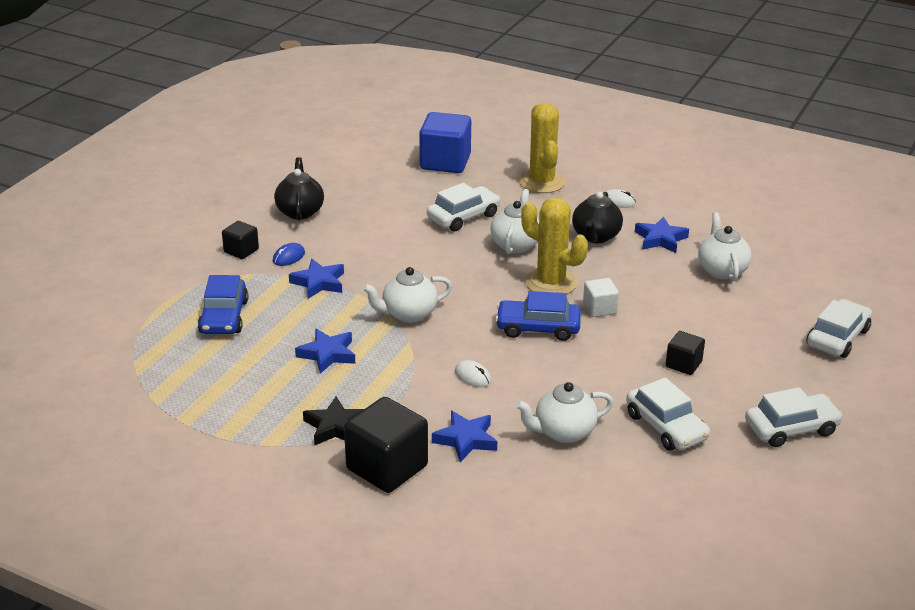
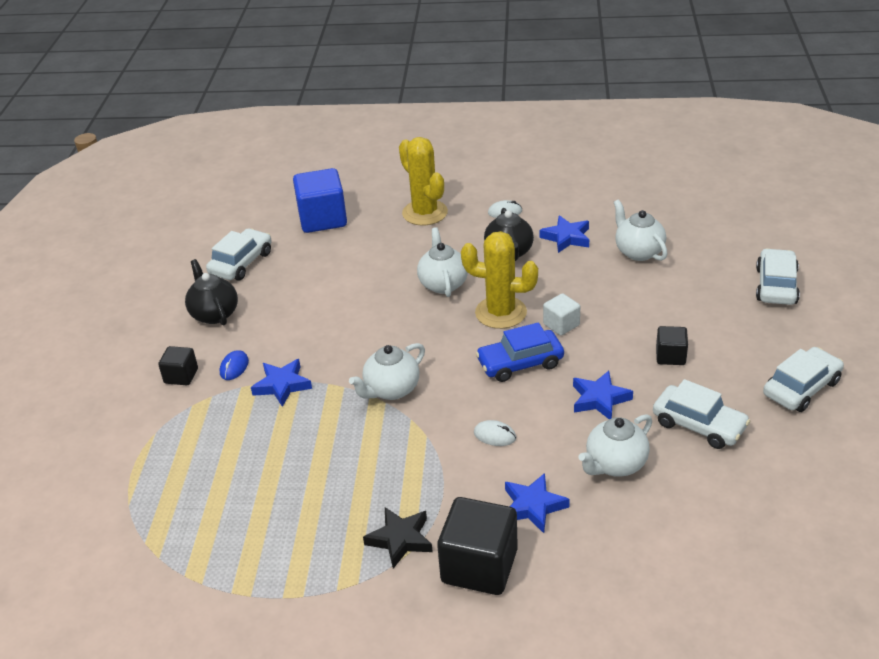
camera: 20 degrees left, 5 degrees up
(224, 317) = (209, 456): blue car -> none
(327, 354) = (341, 461): blue star -> blue star (599, 399)
(463, 216) = (376, 270): white car -> white car (241, 263)

